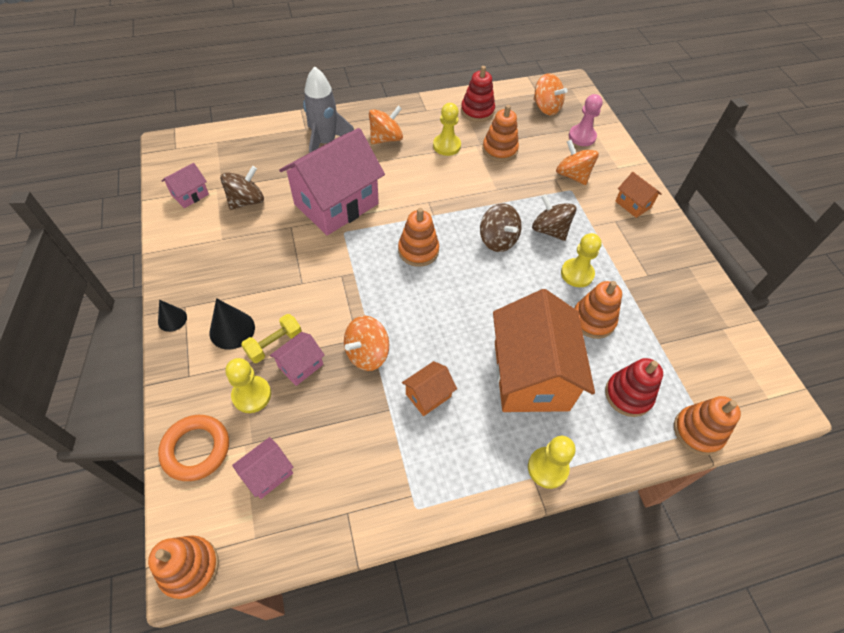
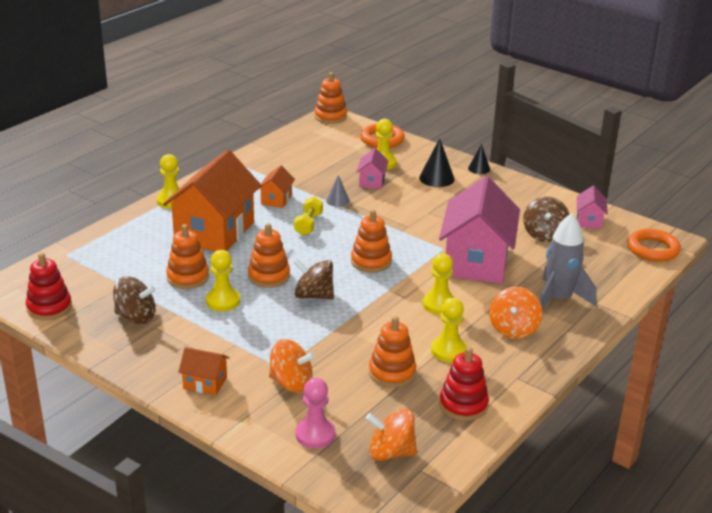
camera: 145 degrees right, 25 degrees down
(195, 144) = (653, 249): none -> orange ring
(268, 474) = (333, 146): pink house -> none
(274, 344) = (401, 183): yellow dumbbell -> yellow dumbbell (308, 224)
(367, 353) = (337, 200): orange spinning top -> grey cone
(411, 182) = (439, 304): none -> yellow pawn
(530, 375) = (214, 232): orange house -> orange house turned 60 degrees clockwise
(549, 230) = (273, 323): brown spinning top -> brown spinning top (136, 317)
(628, 395) = (134, 249): red stacking toy -> red stacking toy (49, 307)
(697, 431) = (72, 250): orange stacking toy -> orange stacking toy (269, 276)

